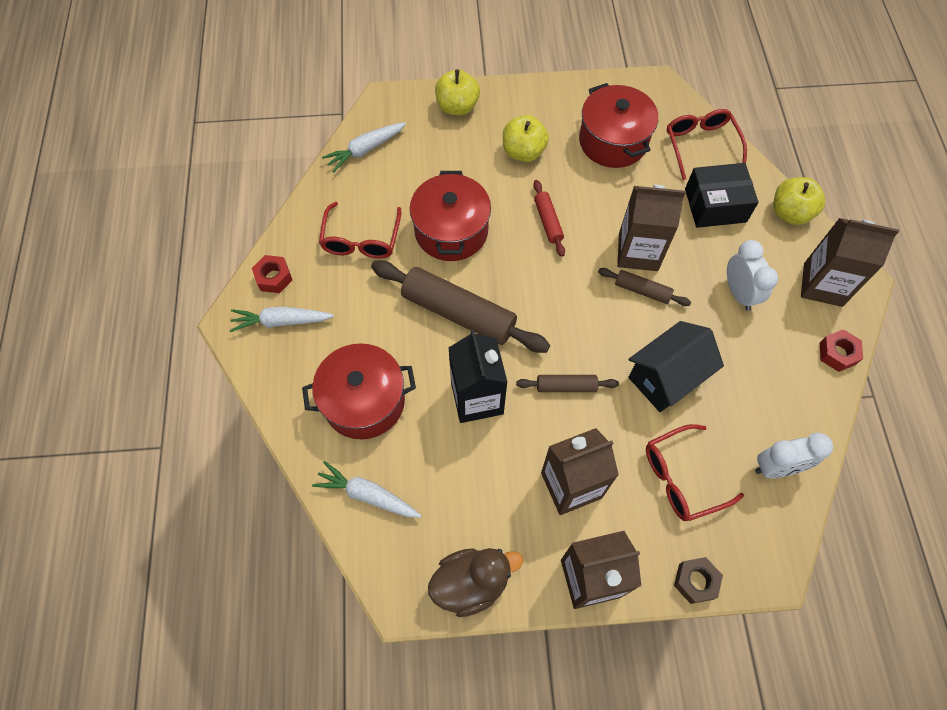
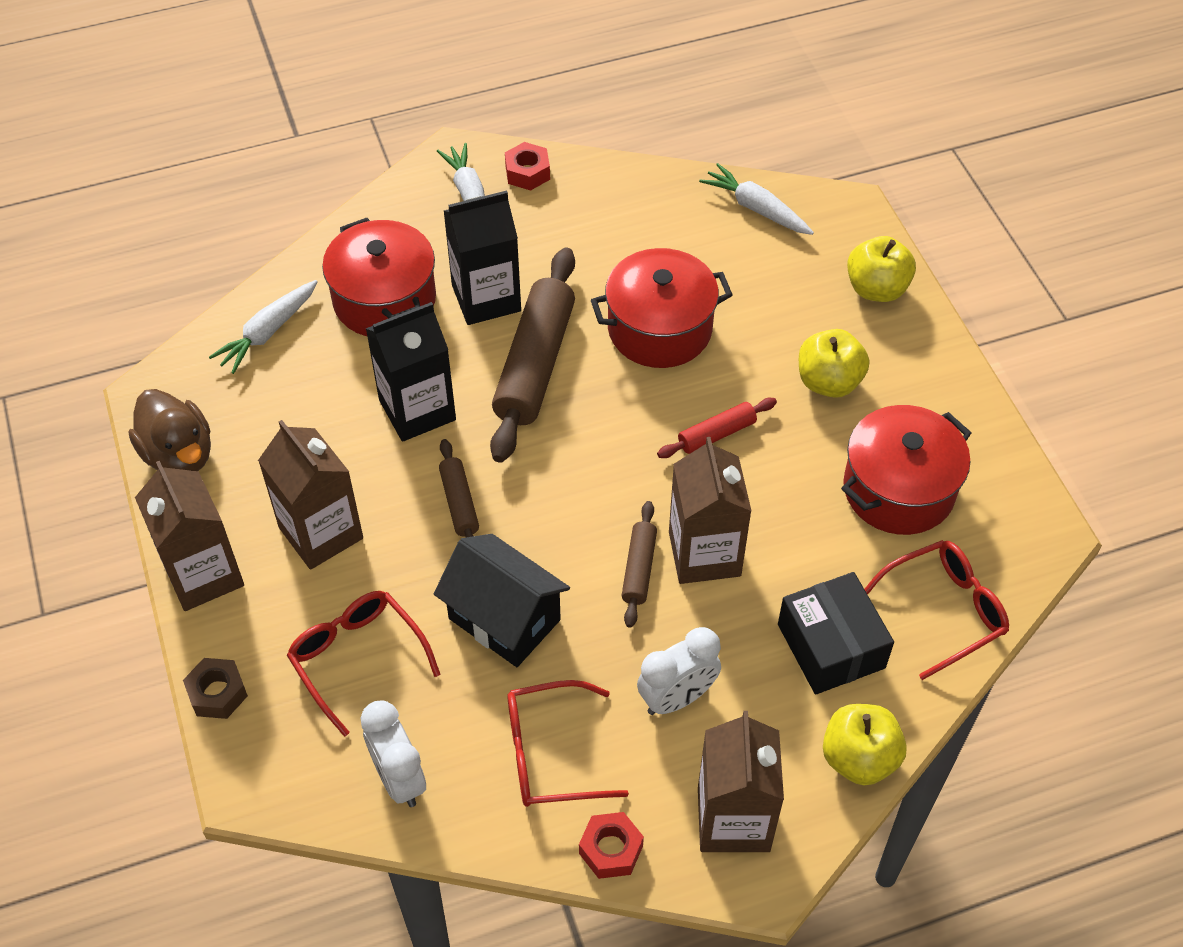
camera: 75 degrees right, 10 degrees down
(361, 240) = (611, 240): red glasses -> red glasses (550, 754)
(367, 495) = (268, 332): white carrot -> white carrot turned 150 degrees counterclockwise
(387, 331) = (486, 298): none -> black carton

